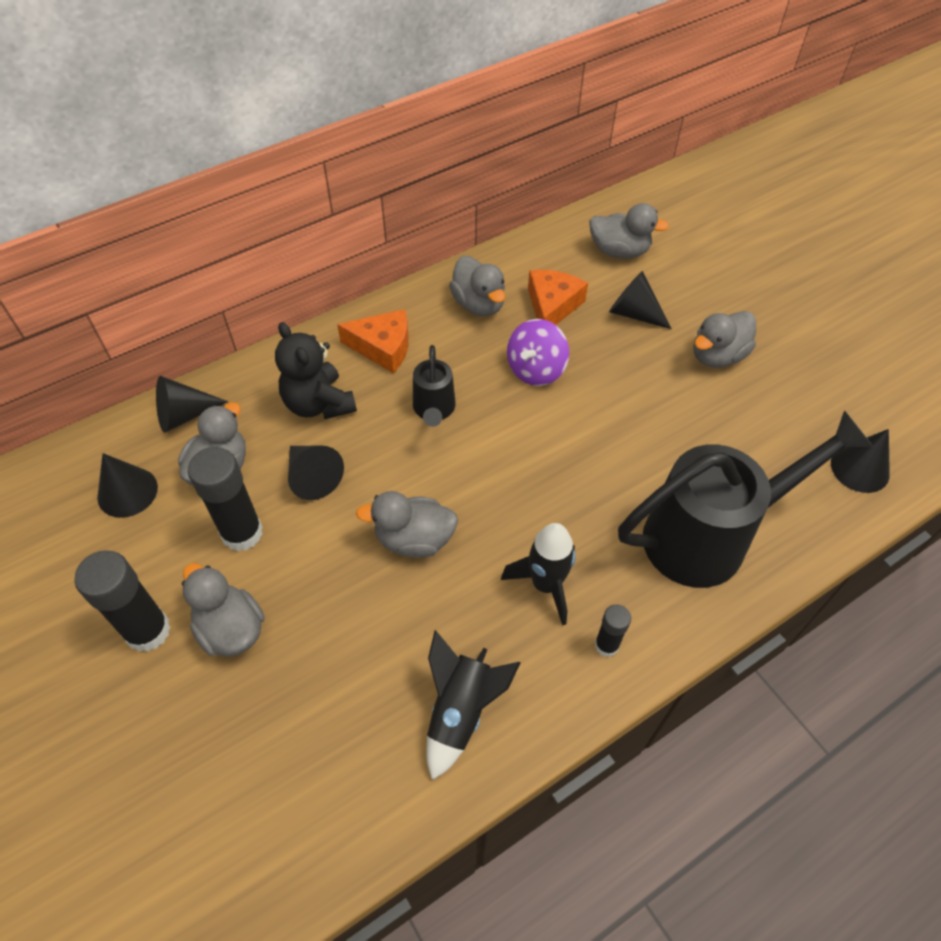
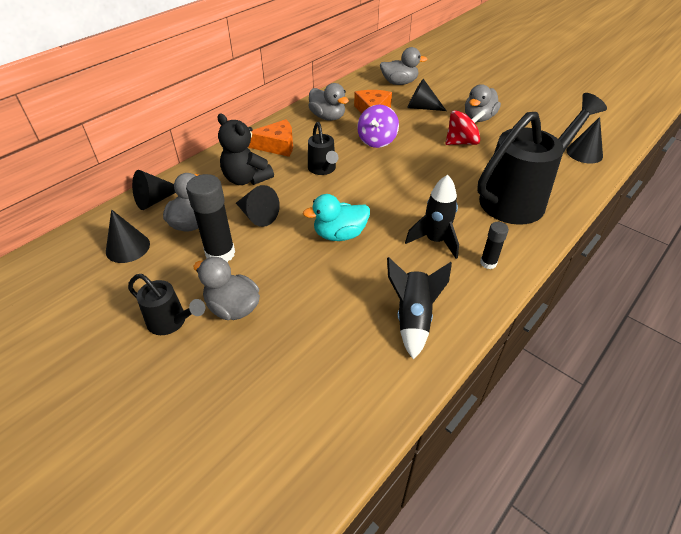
camera: 15 degrees left, 10 degrees down
(148, 631) = (171, 322): black glue stick -> black watering can
(414, 539) = (339, 234): grey duck -> turquoise duck
(667, 401) = (461, 142): none -> red spinning top

